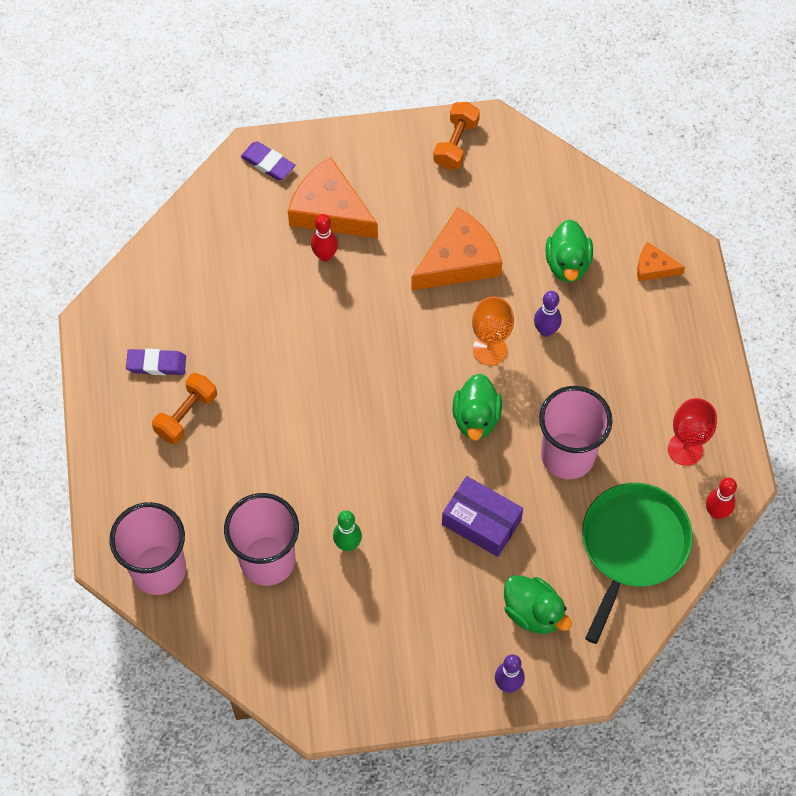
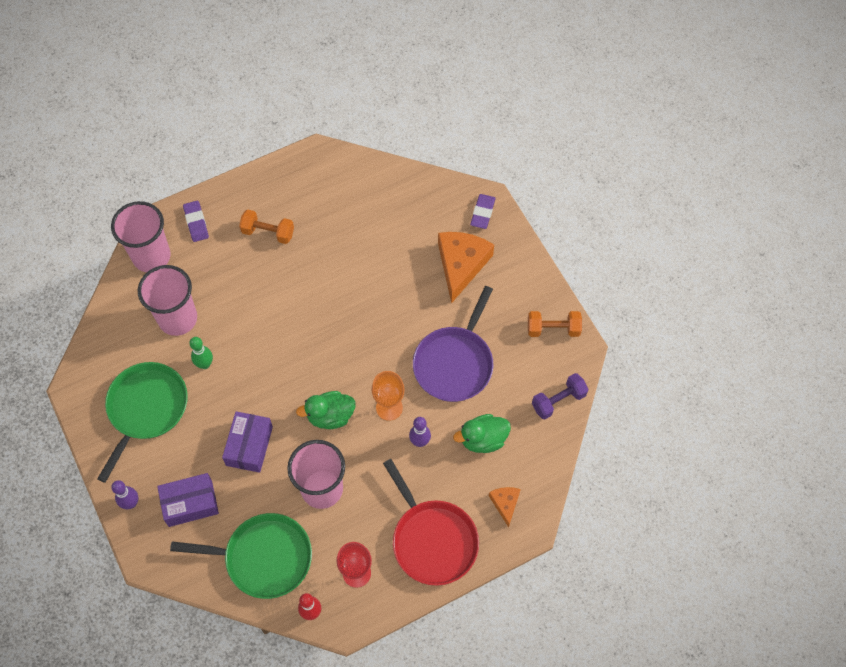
camera: 70 degrees right, 0 degrees up
(156, 364) = (299, 201): purple eraser -> purple eraser (196, 223)
(325, 255) = (423, 274): red bowling pin -> none
(383, 633) = (146, 409): none -> green pan
(459, 260) = (455, 363): orange cheese -> purple pan
(533, 612) = (190, 503): green duck -> purple box
(548, 170) = (558, 401): none -> purple dumbbell
(671, 356) = (432, 540): none -> red pan

